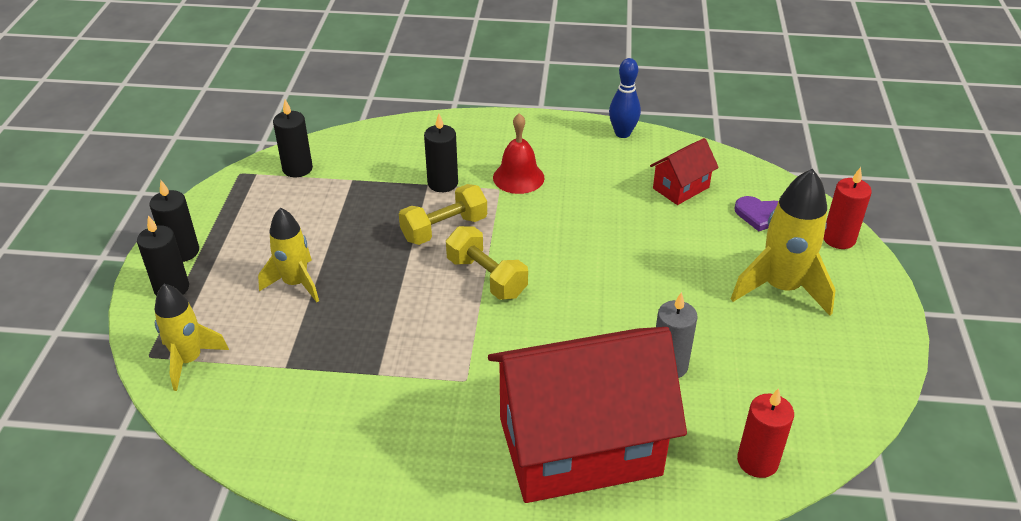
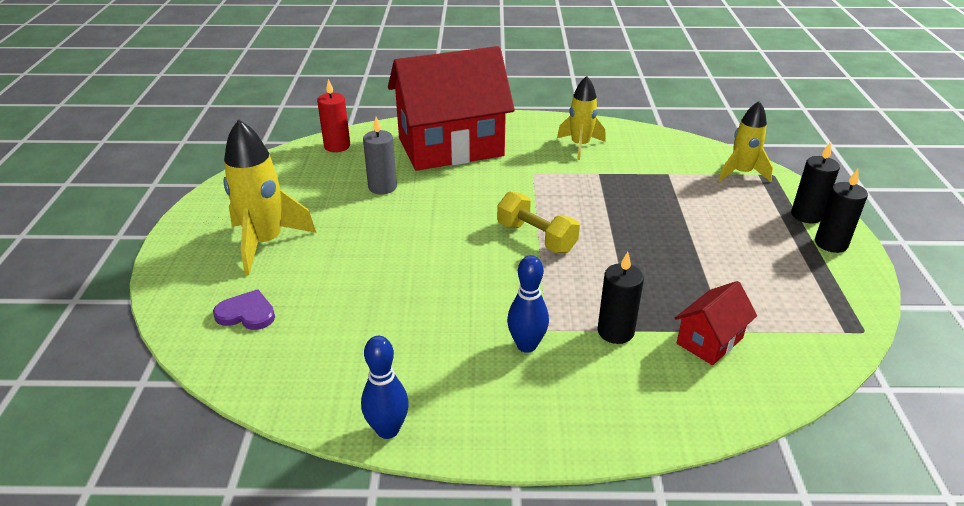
camera: 175 degrees right, 5 degrees down
(295, 283) = (704, 224): yellow rocket -> yellow rocket (580, 146)
(297, 169) = (801, 341): black candle -> none
(444, 229) = (592, 278): yellow dumbbell -> none
(518, 177) = (526, 345): red bell -> blue bowling pin
(681, 188) = (328, 343): red house -> red house (709, 341)
(838, 239) = (177, 291): red candle -> none

